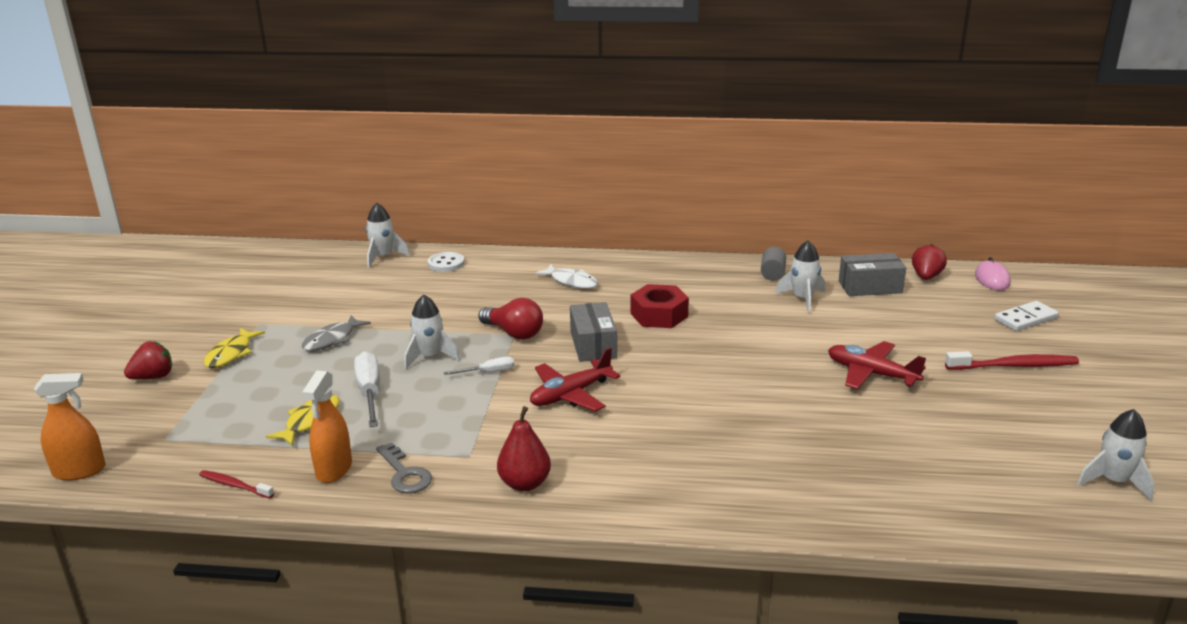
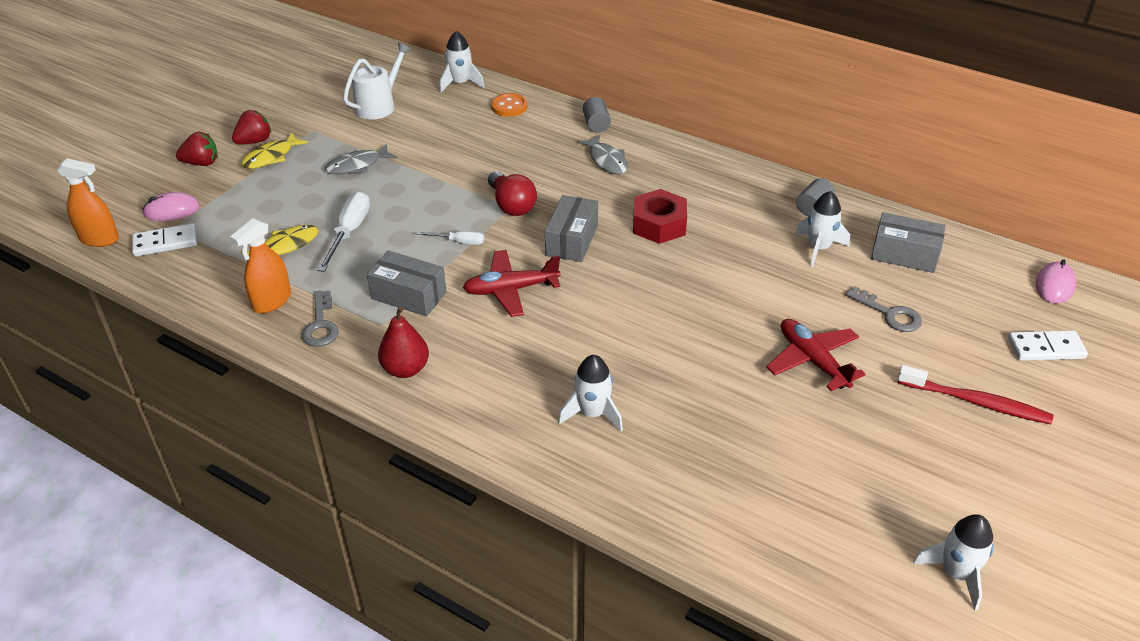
camera: 25 degrees right, 15 degrees up
(151, 424) = (171, 210): none -> pink mouse
(166, 453) = (165, 243): none -> white domino
(234, 485) = (193, 291): red toothbrush -> none
(314, 290) = (379, 105): none -> white watering can
(430, 357) = (423, 209): white rocket -> white rocket (592, 413)
(446, 263) = (509, 106): white button -> orange button
(475, 425) = (408, 295): none -> grey box
(538, 259) = (596, 124): none -> grey cylinder
(571, 282) = (607, 160): white fish -> grey fish
(897, 327) = (889, 314): none -> grey key
(926, 277) = (979, 260): red strawberry -> red strawberry (254, 141)

